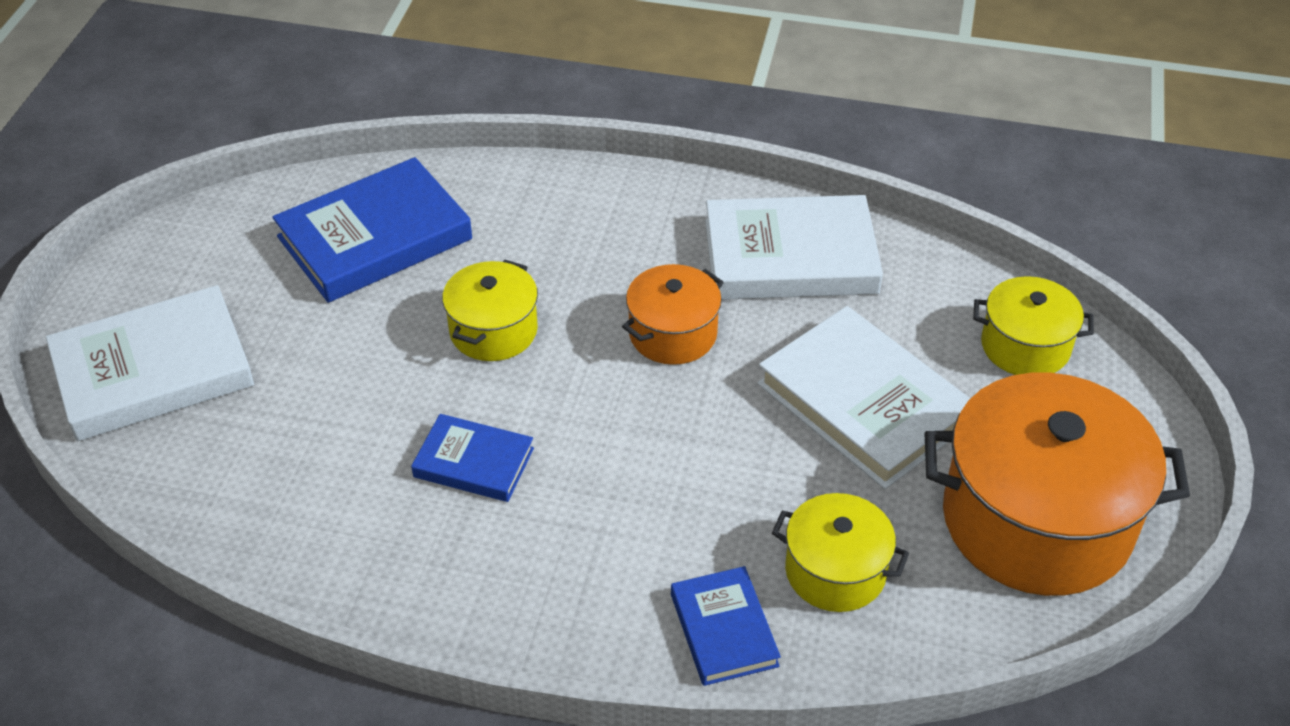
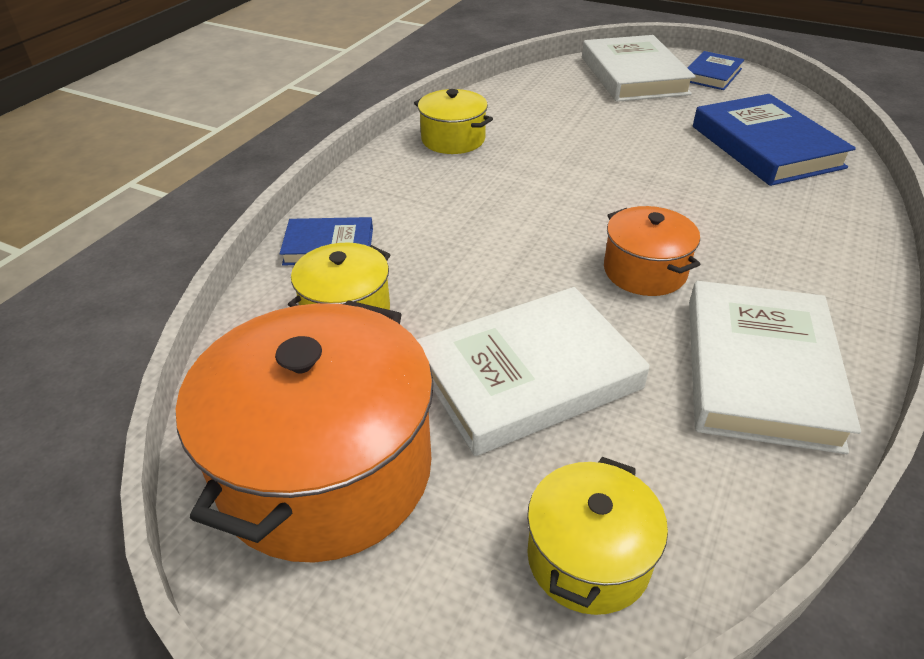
camera: 105 degrees right, 5 degrees down
(474, 462) = (525, 166): blue book -> blue book (712, 75)
(493, 330) = (658, 185): yellow pot -> yellow pot (453, 139)

